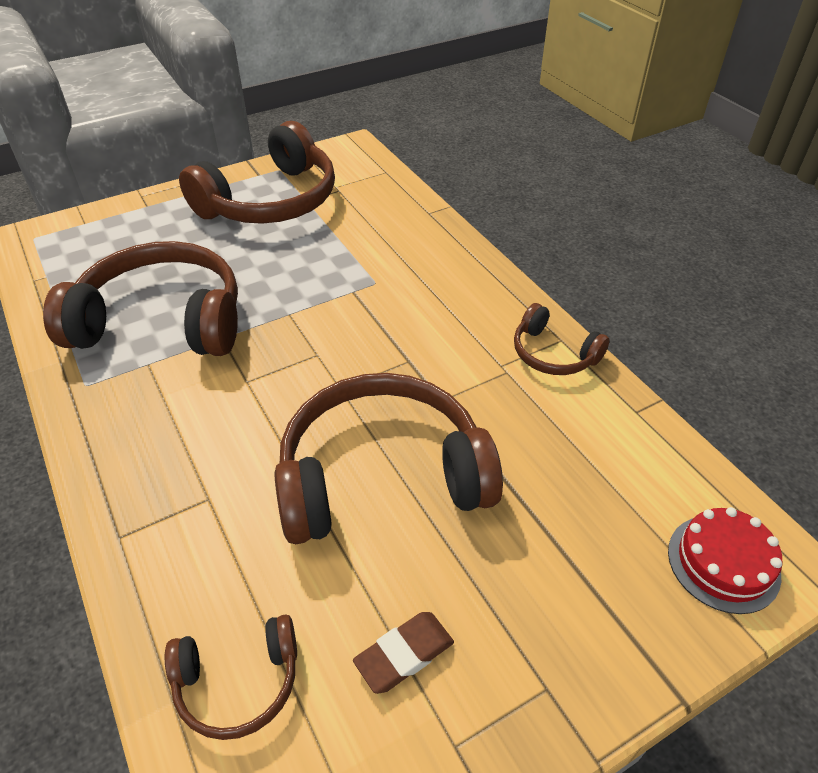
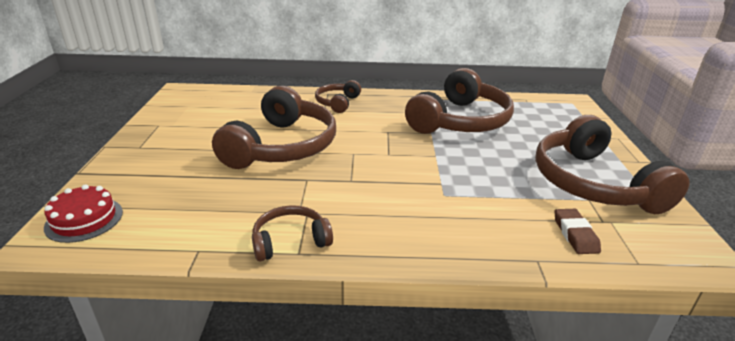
camera: 120 degrees right, 15 degrees down
(238, 682) = (240, 100): brown headphones -> brown headphones (337, 103)
(404, 654) = (200, 126): brown eraser -> brown eraser (575, 234)

